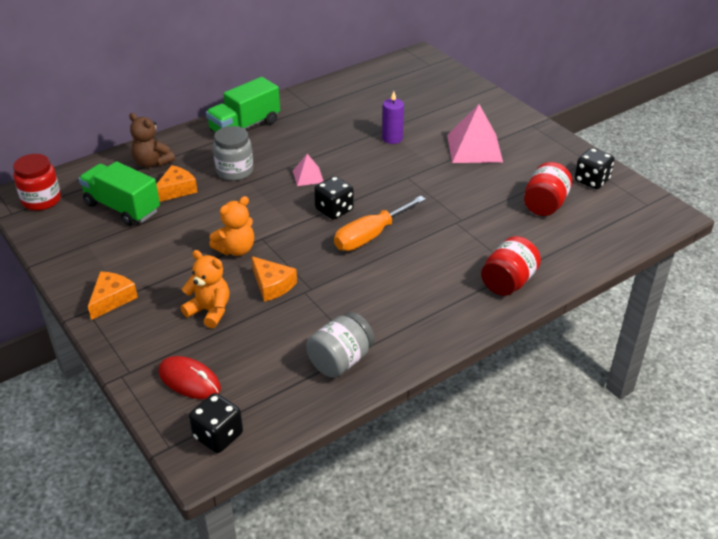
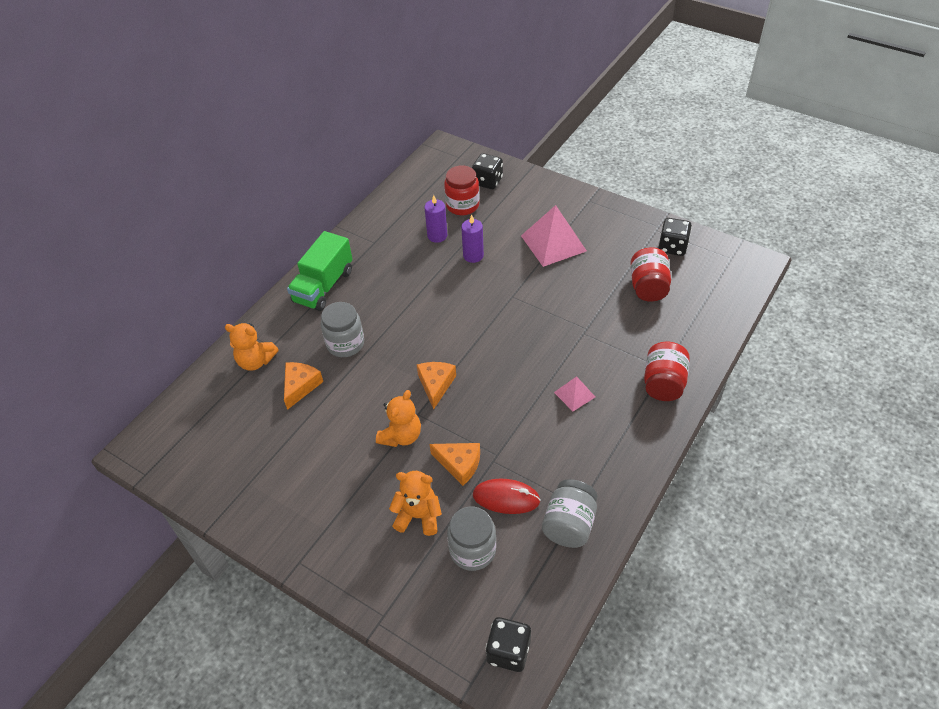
camera: 20 degrees left, 10 degrees up
(41, 200) = (167, 447): red jar -> red jar (462, 205)
(112, 299) = (315, 539): orange cheese -> orange cheese (436, 385)
(122, 208) = (258, 427): green truck -> none
(152, 163) = (256, 361): brown teddy bear -> orange teddy bear
(189, 380) = (446, 602): red mouse -> red mouse (506, 498)
(239, 351) = (472, 550): none -> grey jar
(308, 176) = (420, 326): pink pyramid -> pink pyramid (574, 394)
(334, 210) = (467, 357): black dice -> black dice (487, 181)
(369, 116) = (437, 236): none -> purple candle
(370, 236) = (516, 375): orange screwdriver -> none

